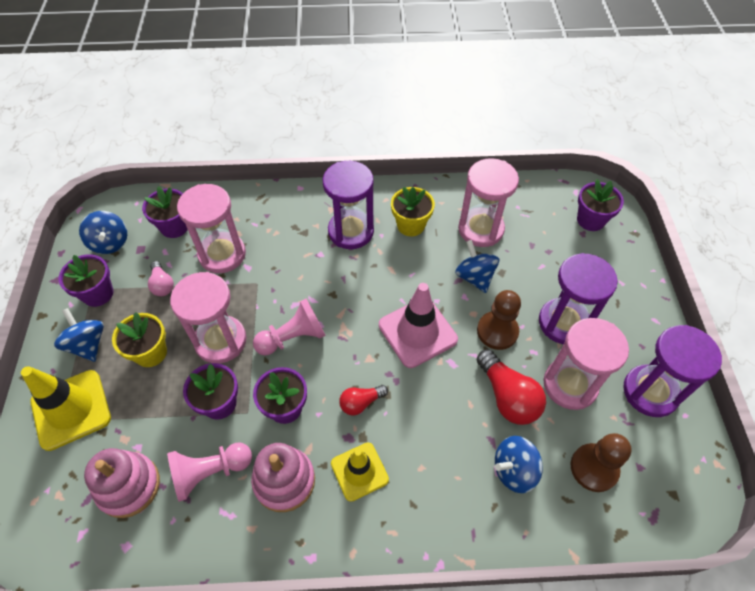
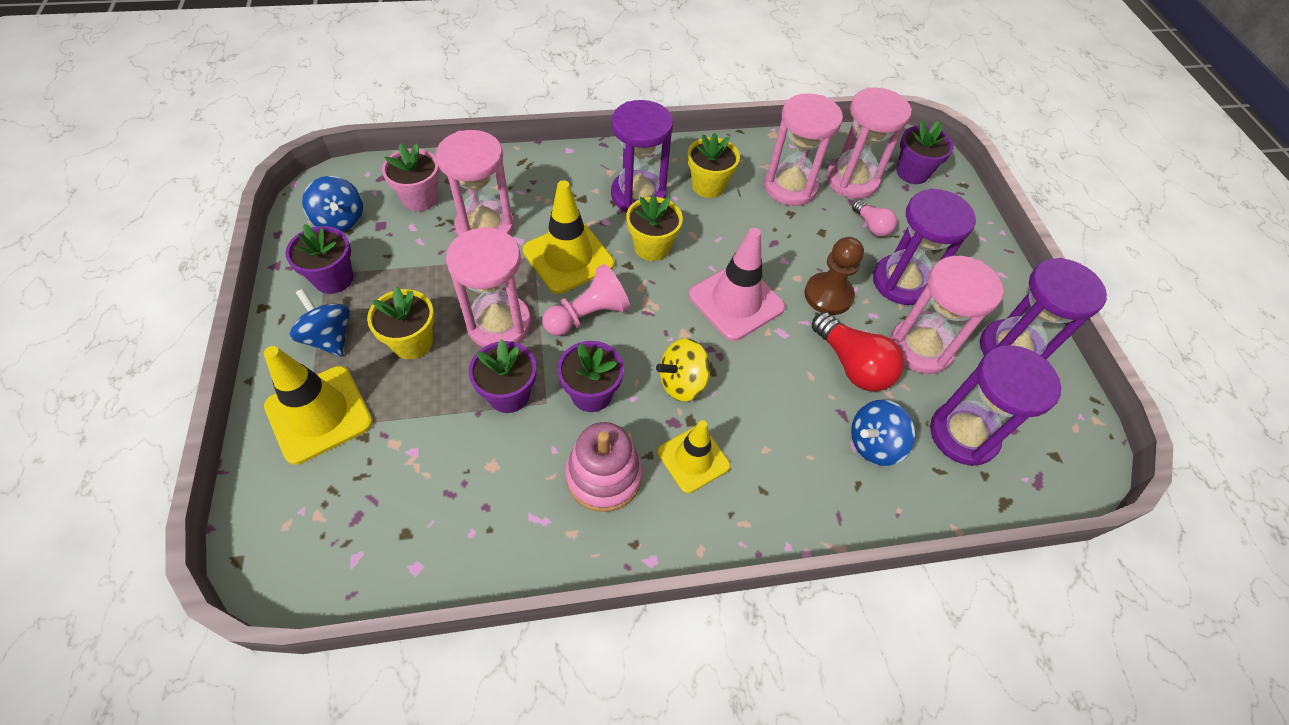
camera: 10 degrees left, 0 degrees up
(129, 486) = (408, 497): pink stacking toy -> none
(162, 285) = (415, 264): pink light bulb -> pink light bulb (871, 226)
(174, 227) = (420, 198): purple flower pot -> pink flower pot
(210, 472) = (510, 473): pink pawn -> none
(285, 285) = (568, 257): none -> yellow traffic cone
(354, 279) = (652, 247): none -> yellow flower pot
(361, 403) = (682, 382): red light bulb -> yellow spinning top
(474, 277) = (792, 238): blue spinning top -> none
(535, 225) = (851, 180): none -> pink hourglass
(594, 468) = (963, 435): brown pawn -> purple hourglass

